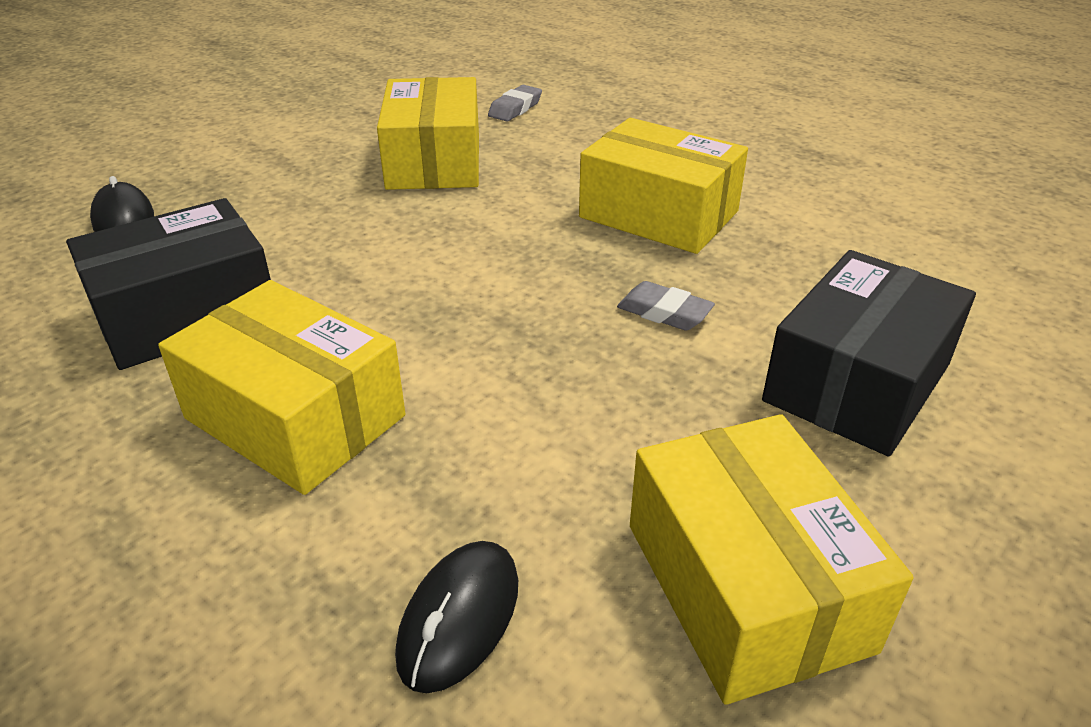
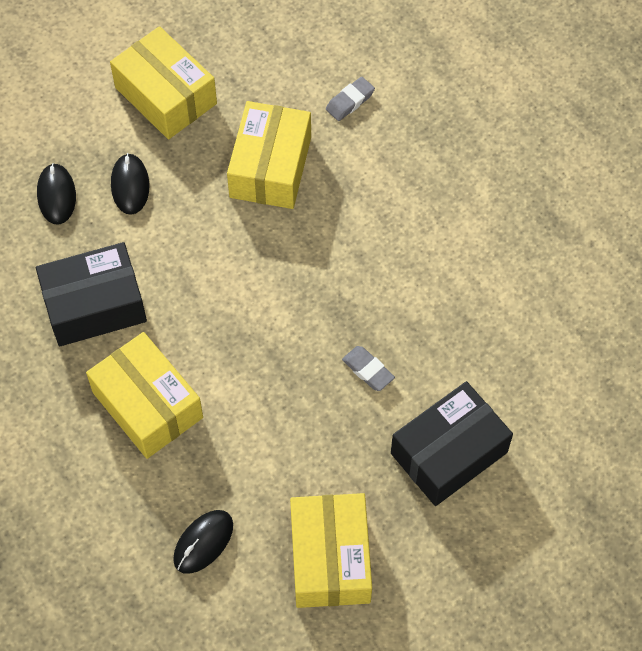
camera: 15 degrees right, 25 degrees up
(238, 198) = (130, 185): none -> black mouse
(658, 214) = (404, 270): yellow box -> yellow box (165, 96)

